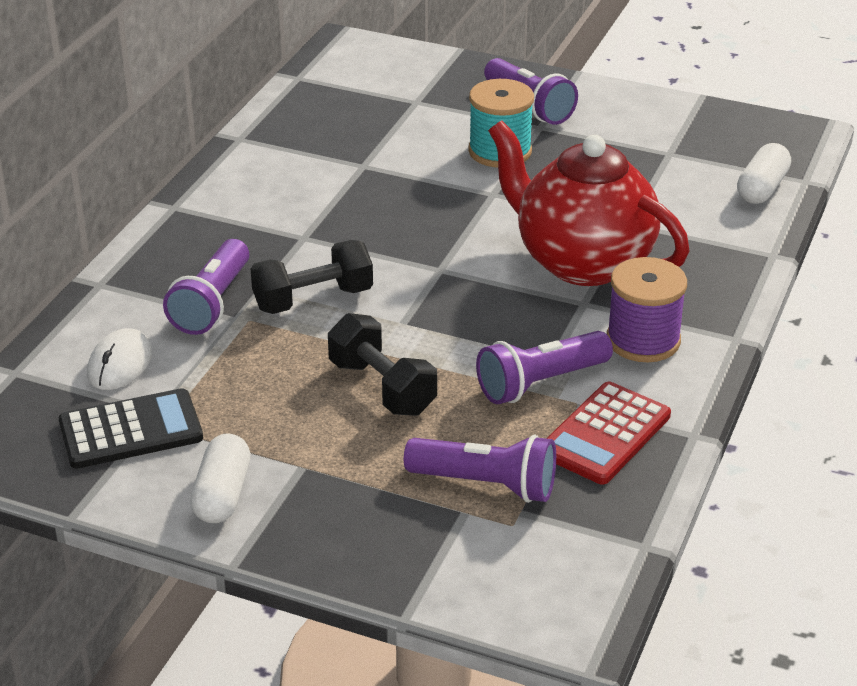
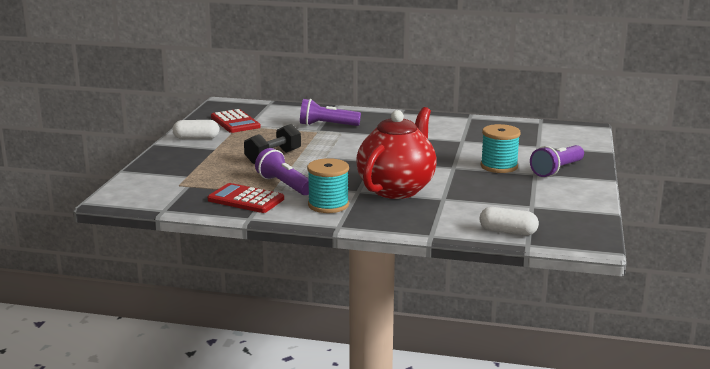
camera: 80 degrees right, 15 degrees down
(120, 364) = (278, 116): white mouse -> none
(131, 430) = (235, 122): black calculator -> red calculator
(313, 299) = (337, 140): black dumbbell -> none
(486, 484) = (205, 179): purple flashlight -> none
(643, 340) = (328, 205): purple spool -> turquoise spool

